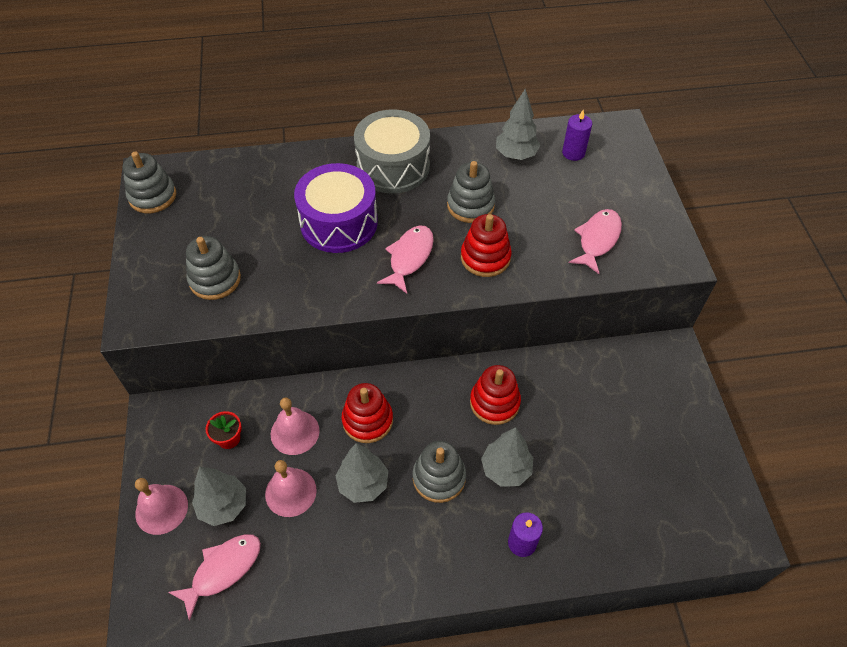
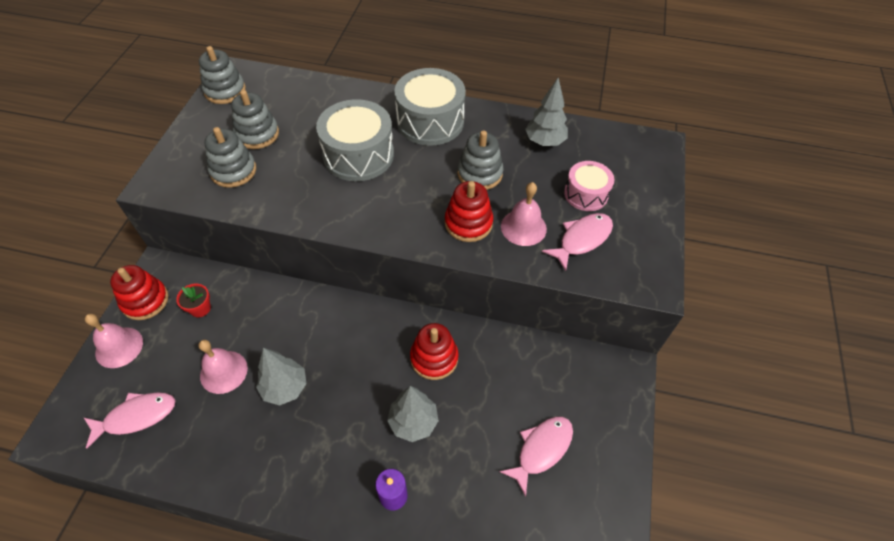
camera: 20 degrees right, 0 degrees up
(223, 505) = (166, 362): grey tree -> none
(295, 432) = (254, 322): pink bell -> pink bell (523, 227)
(339, 223) = (358, 155): purple drum -> grey drum
(367, 420) = (317, 334): red stacking toy -> red stacking toy (145, 301)
(409, 257) = (401, 202): pink fish -> pink fish (541, 449)
(439, 477) = (351, 407): grey stacking toy -> grey stacking toy (257, 134)
(573, 153) = (599, 155): purple candle -> none
(579, 195) = (586, 194): none -> pink drum

